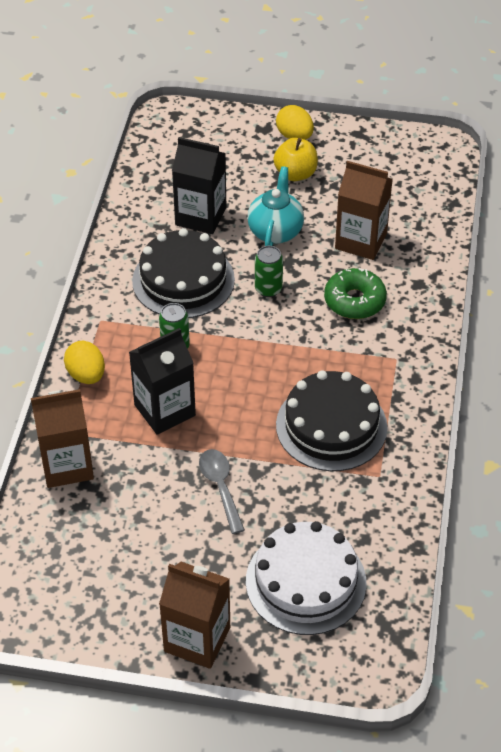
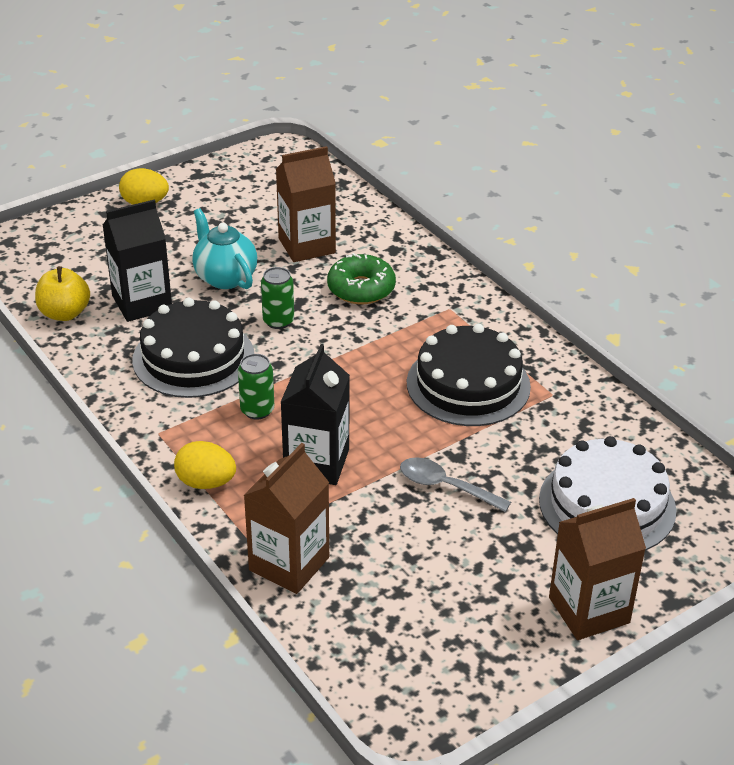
camera: 45 degrees left, 10 degrees down
(295, 174) = (184, 229): yellow apple -> yellow apple (65, 313)

